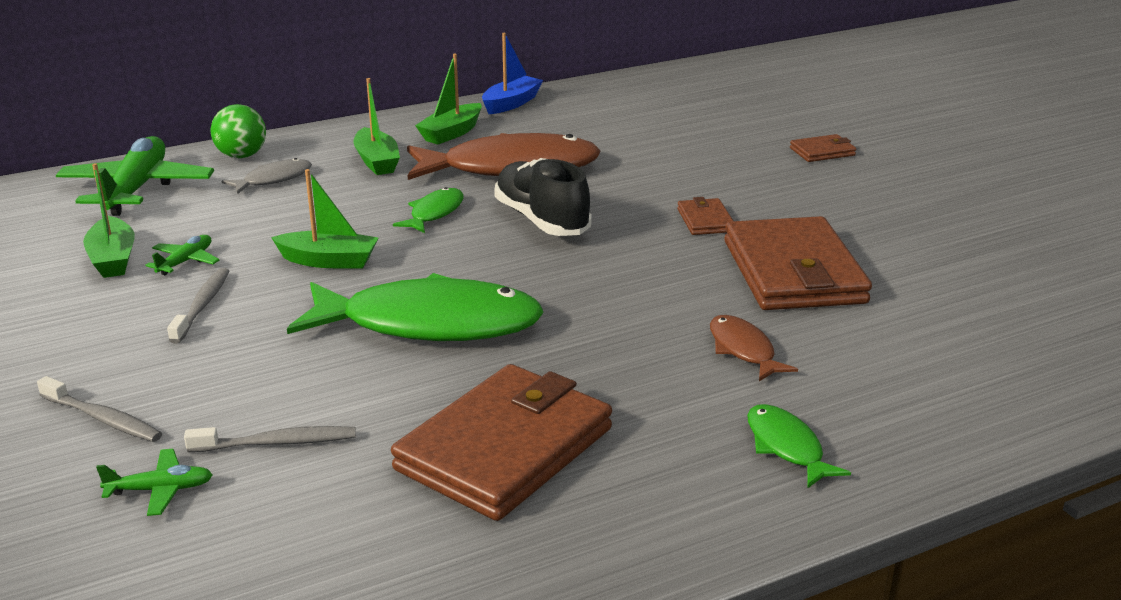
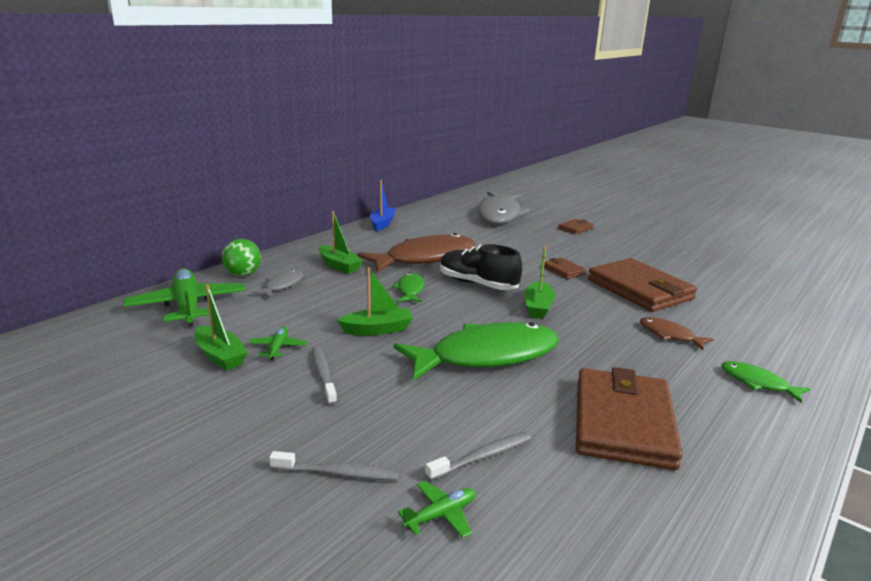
camera: 25 degrees left, 5 degrees down
(451, 133) = (366, 243): green boat -> green boat (537, 307)
(718, 111) = (499, 215): none -> grey fish

